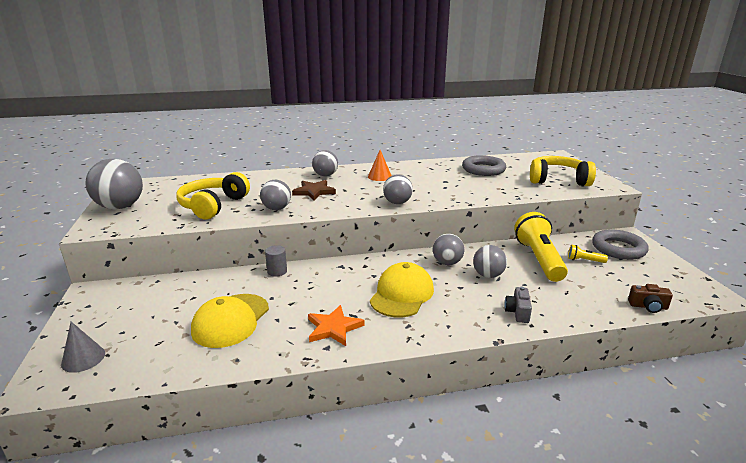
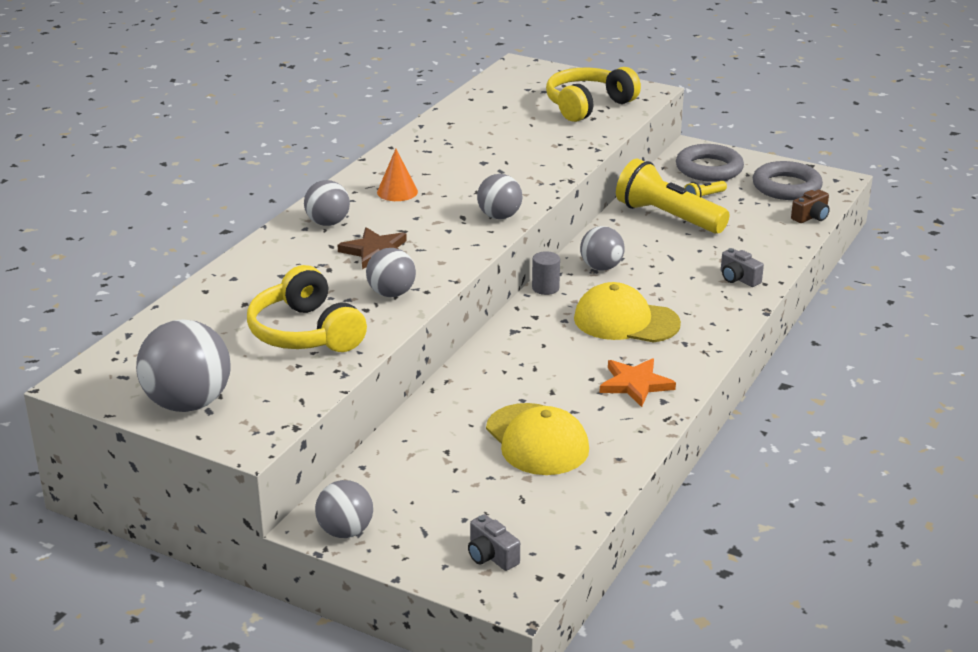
camera: 50 degrees left, 5 degrees up
(83, 358) = (491, 556): grey cone -> grey camera
(277, 271) = (464, 375): grey cylinder -> grey cylinder (545, 288)
(402, 294) = (626, 321): yellow cap -> yellow cap turned 45 degrees counterclockwise
(483, 169) = (488, 125): grey ring -> grey ring (786, 187)
(488, 275) = (657, 259): grey ball -> grey ball (345, 531)

